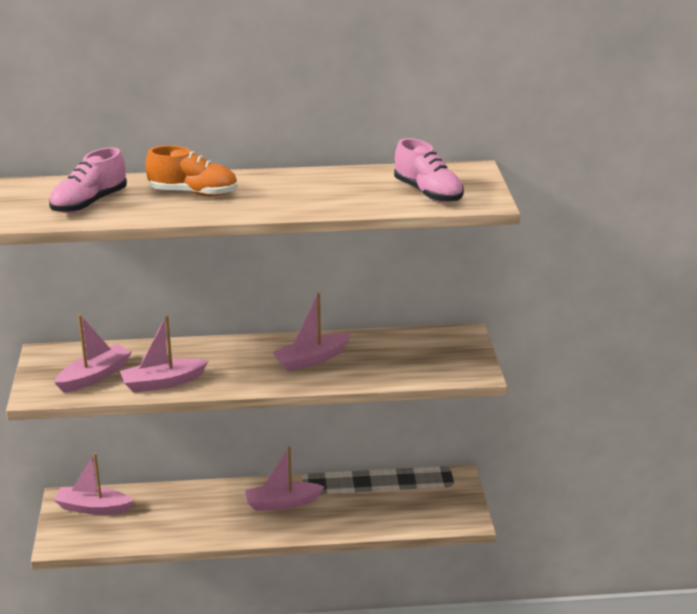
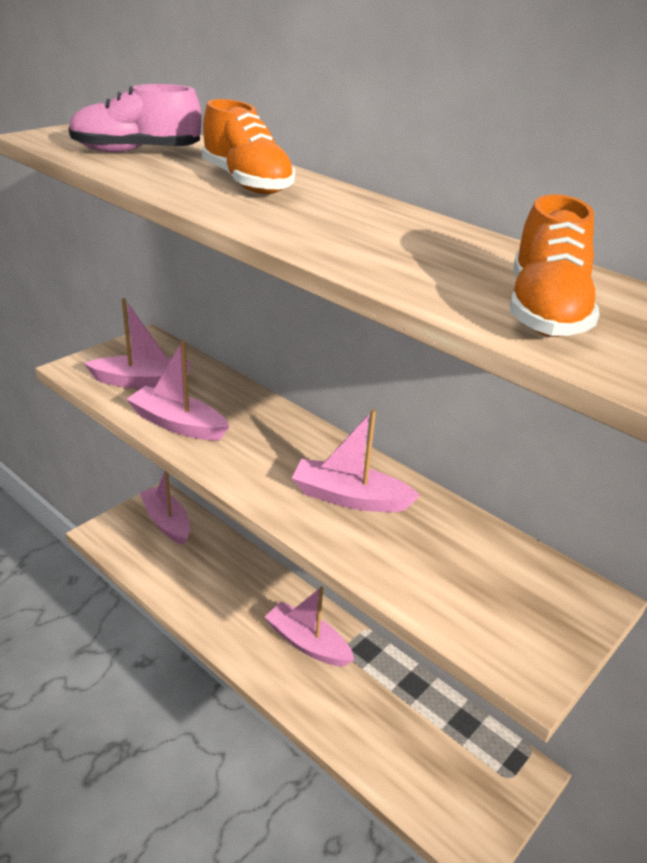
camera: 45 degrees right, 5 degrees up
(428, 193) = (544, 311): pink shoe -> orange shoe

